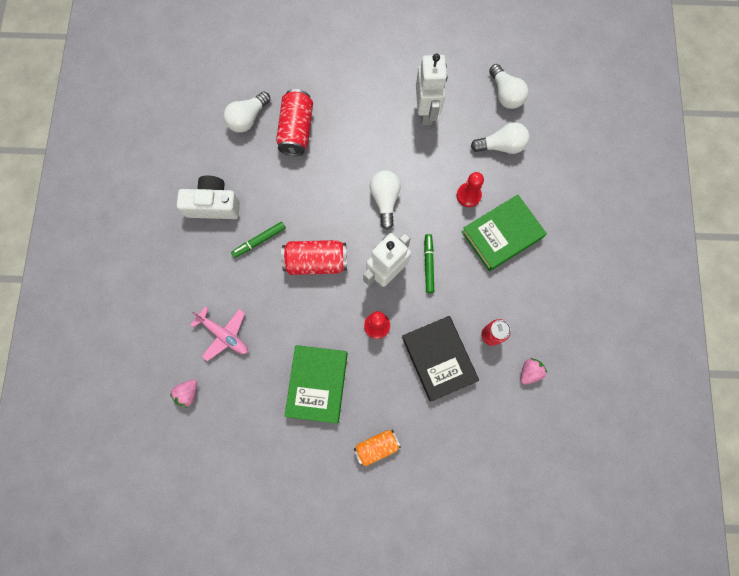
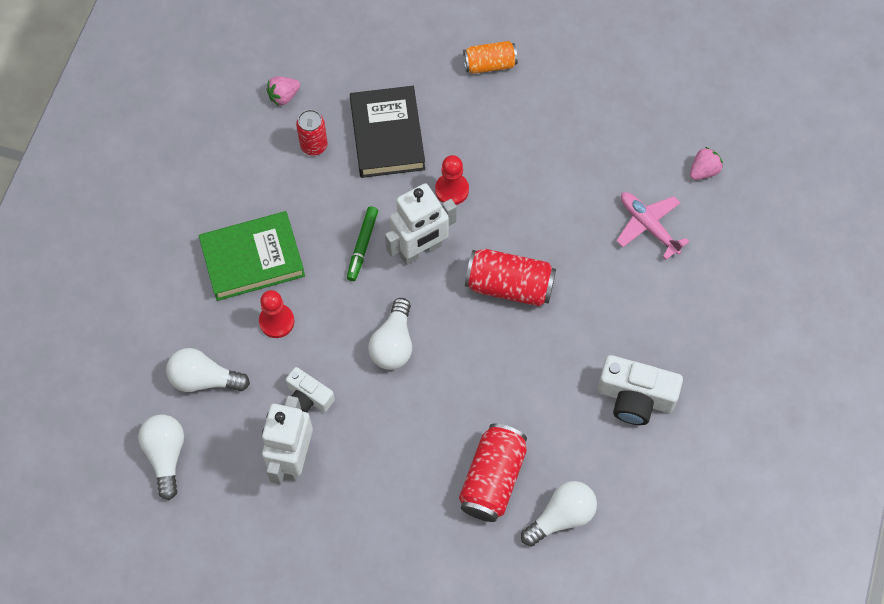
camera: 165 degrees left, 10 degrees down
(259, 241) = (580, 331): green marker -> none
(317, 384) = (543, 143): green book -> none
(429, 151) = (308, 397): none -> white camera

